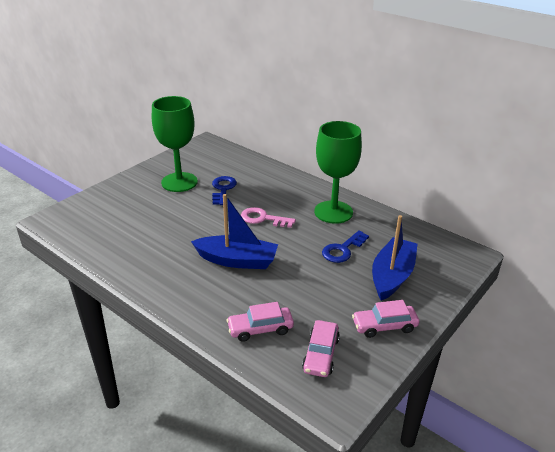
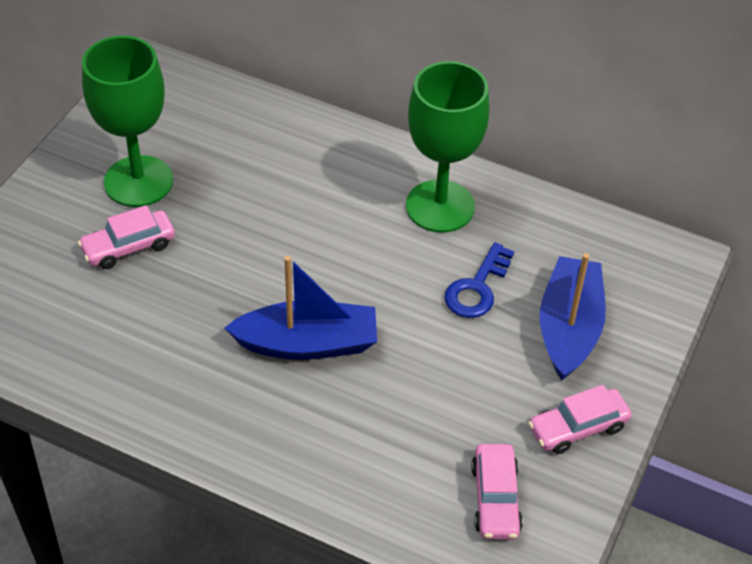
camera: 15 degrees left, 15 degrees up
(223, 189) = (226, 185): blue key -> none
(260, 329) = (390, 472): pink car -> pink car (128, 247)
(263, 218) = (322, 243): pink key -> none

